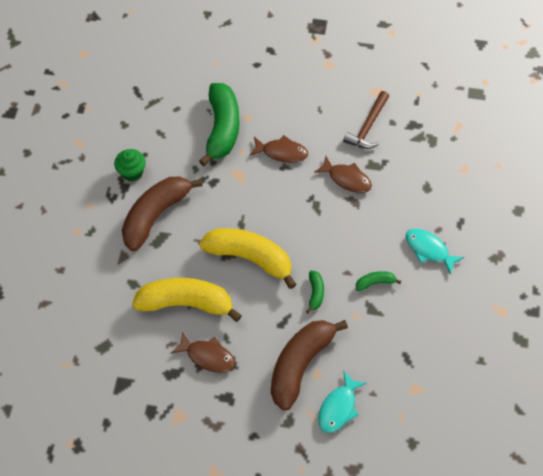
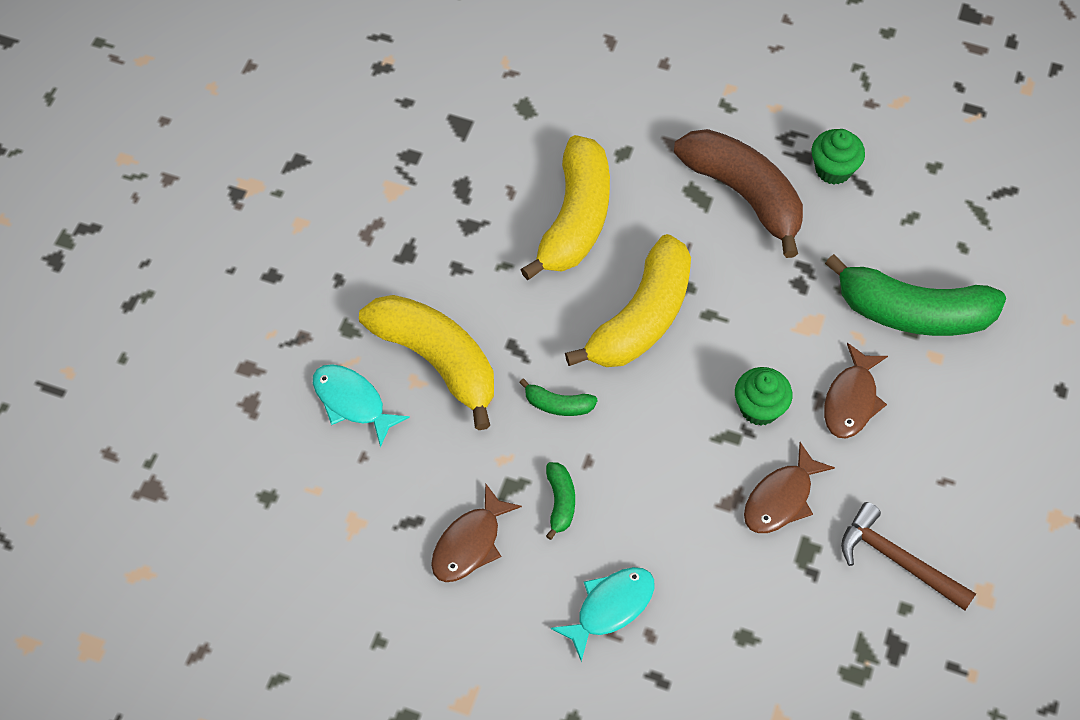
camera: 100 degrees right, 0 degrees up
(207, 356) = (480, 237): brown fish -> brown fish (470, 543)
(296, 194) = (759, 408): none -> green cupcake
(300, 364) = (437, 361): brown banana -> yellow banana

